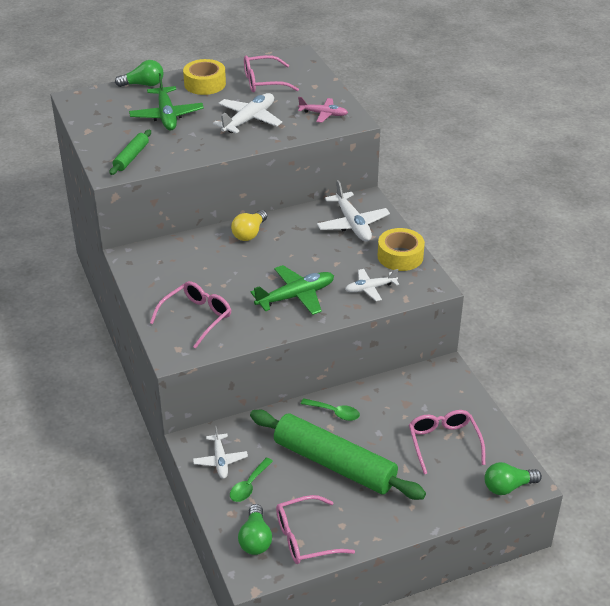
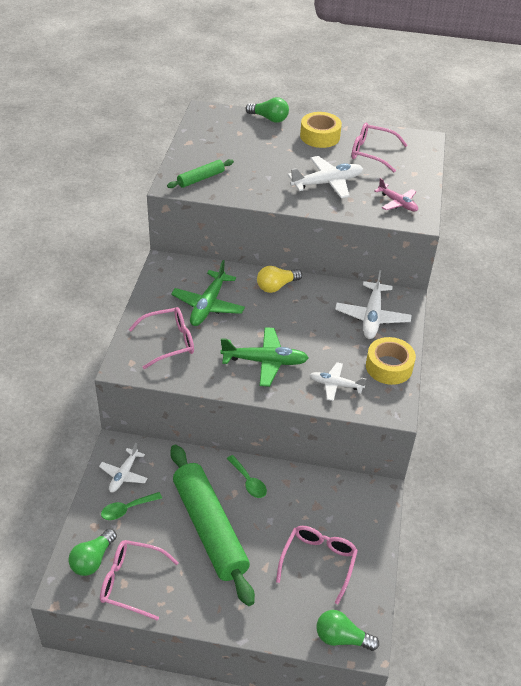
camera: 30 degrees right, 5 degrees up
(166, 115) = (262, 153): green plane -> green plane (208, 305)

